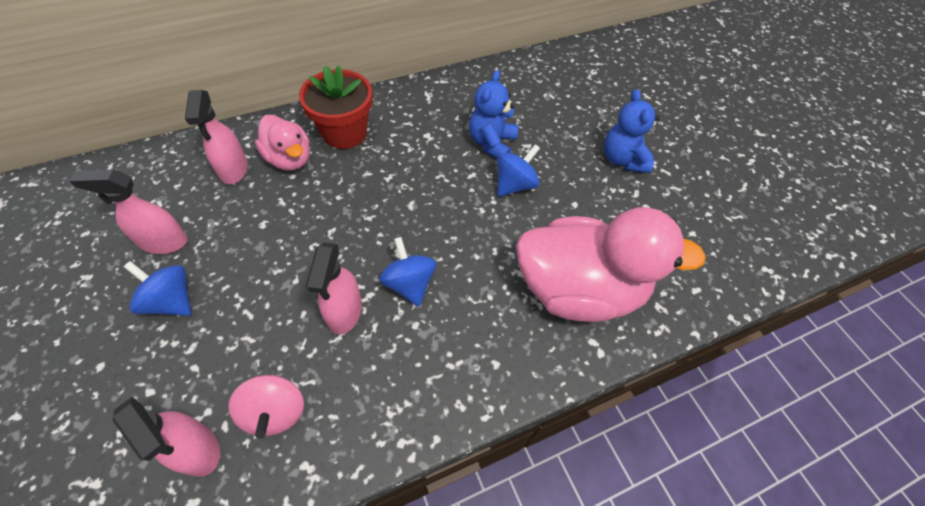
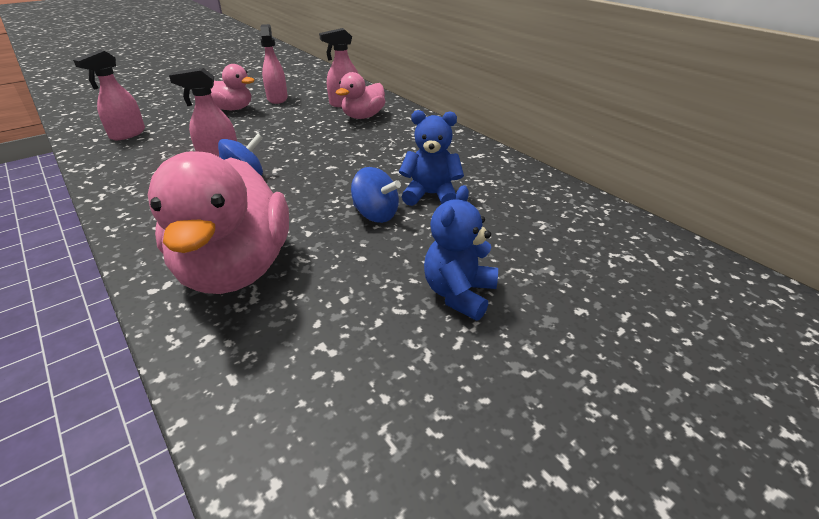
camera: 80 degrees right, 20 degrees down
(171, 301) = (232, 109): blue spinning top -> pink duck
(275, 412) = (143, 149): pink spinning top -> none
(344, 133) = (402, 129): red flower pot -> none
(622, 159) = (459, 294): blue teddy bear -> blue teddy bear turned 45 degrees counterclockwise

